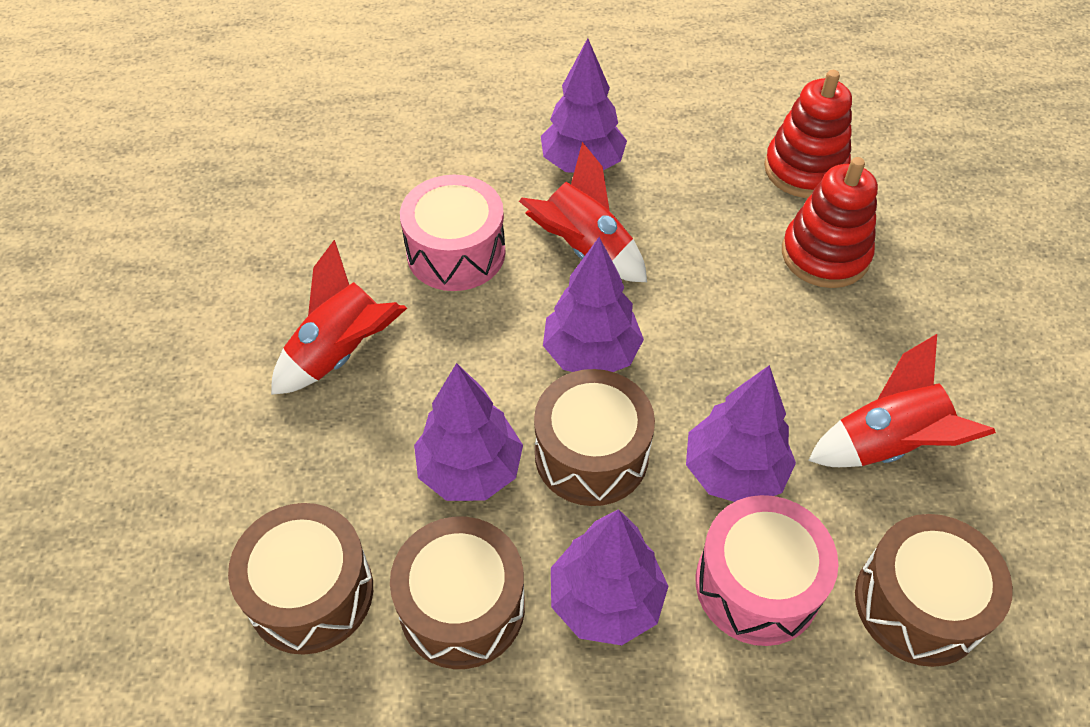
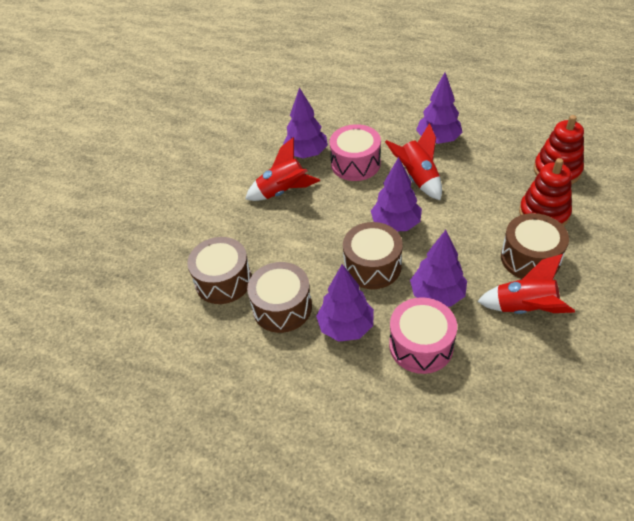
camera: 30 degrees right, 5 degrees down
(470, 470) = (314, 255): purple tree -> purple tree (306, 154)
(918, 604) = (498, 382): brown drum -> brown drum (530, 258)

